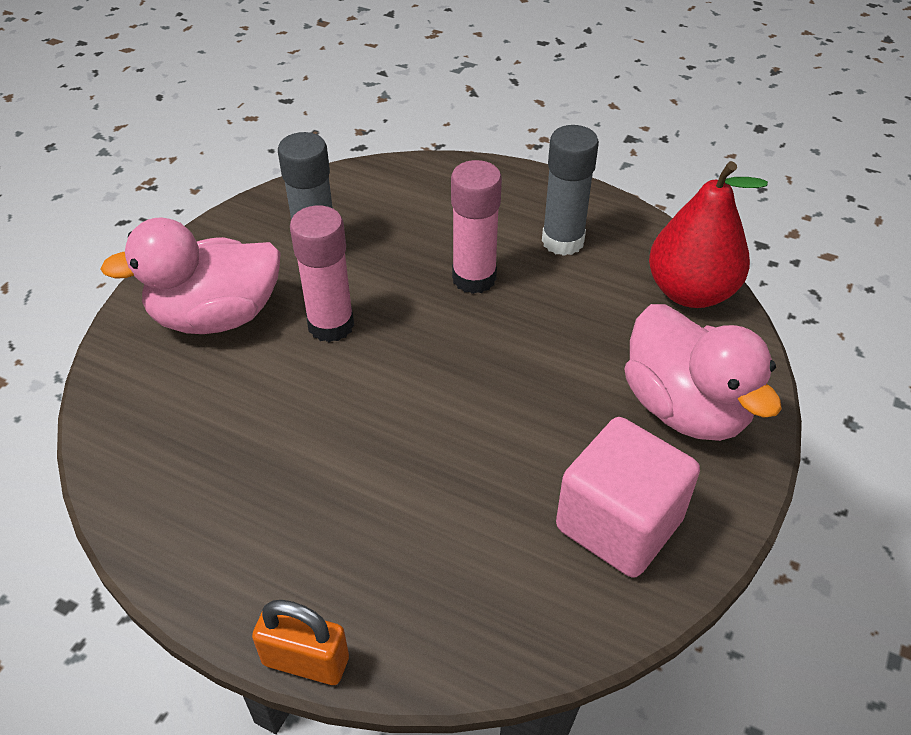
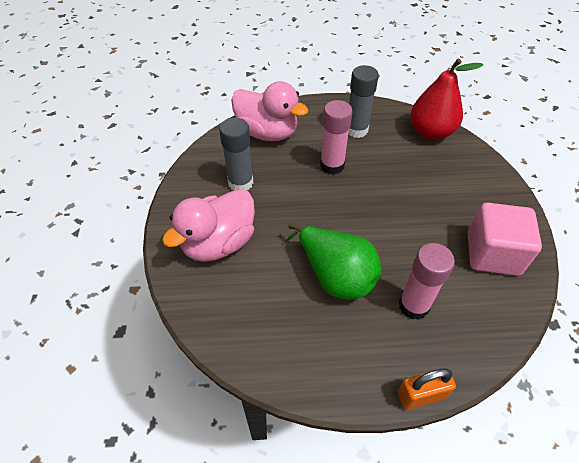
camera: 30 degrees left, 5 degrees up
(331, 325) = (284, 220): pink glue stick -> pink glue stick (413, 305)
(334, 434) = (335, 276): none -> green pear
(685, 408) = (473, 187): pink duck -> pink duck (267, 132)

